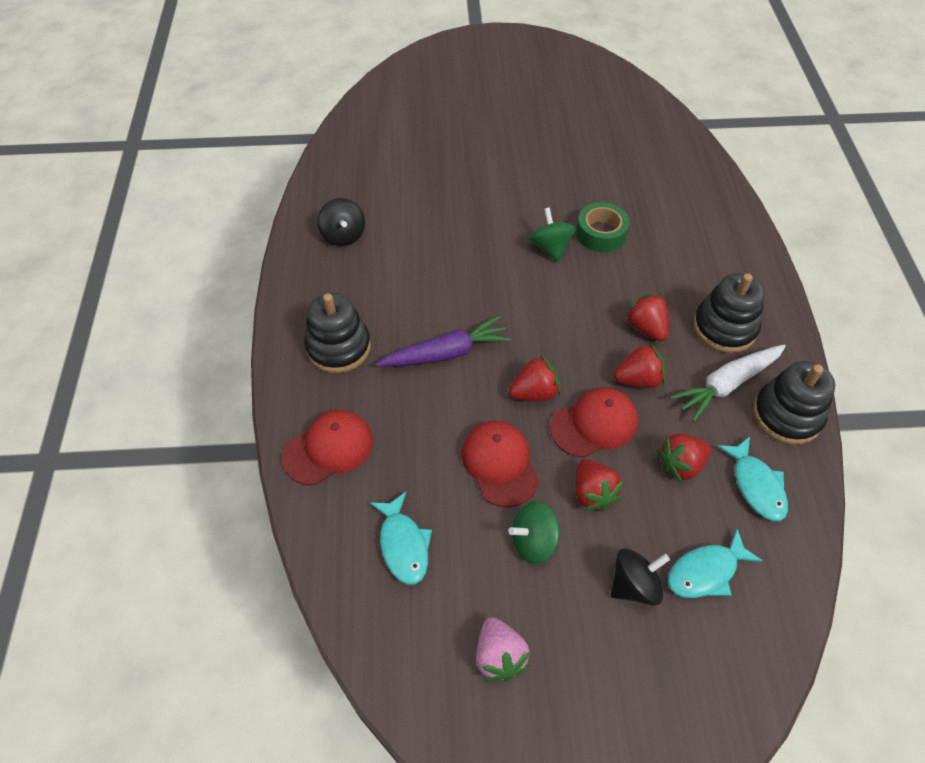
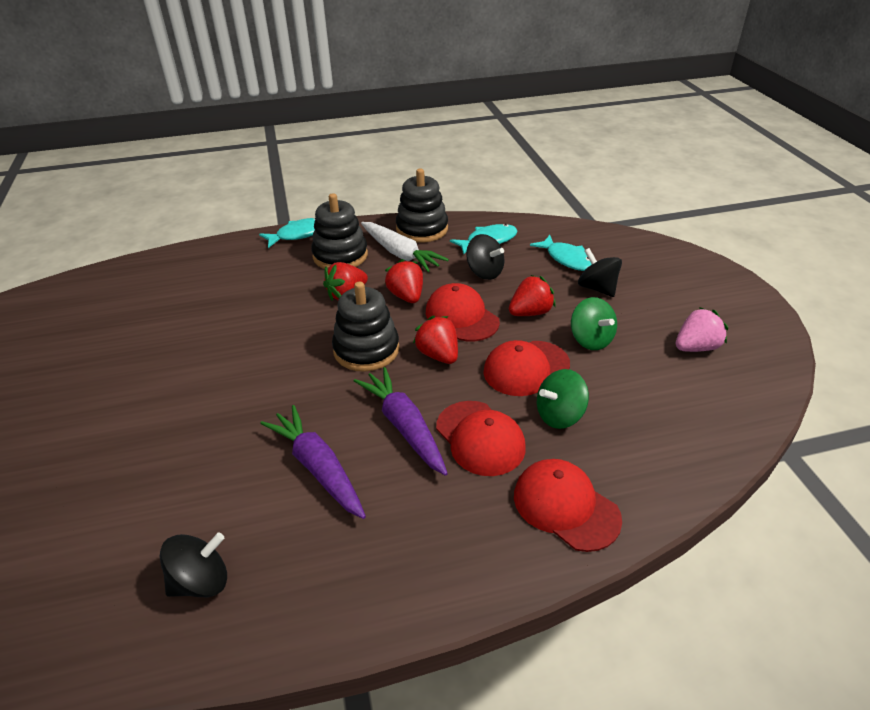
camera: 100 degrees left, 15 degrees down
(338, 347) = (416, 534): black stacking toy -> black stacking toy (366, 350)
(403, 545) = (640, 420): turquoise fish -> turquoise fish (299, 234)
(417, 295) = (318, 468): none -> purple carrot
(418, 405) = (480, 438): none -> red cap
(550, 248) = (239, 363): green spinning top -> green spinning top (559, 415)
(601, 233) = (219, 330): green tape -> none
(680, 465) = (484, 272): red strawberry -> black spinning top

